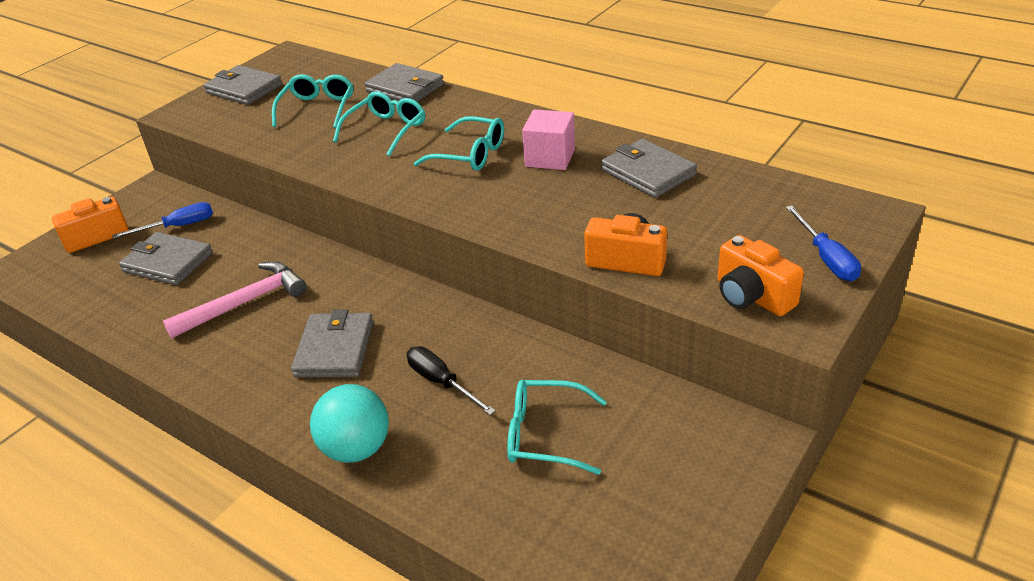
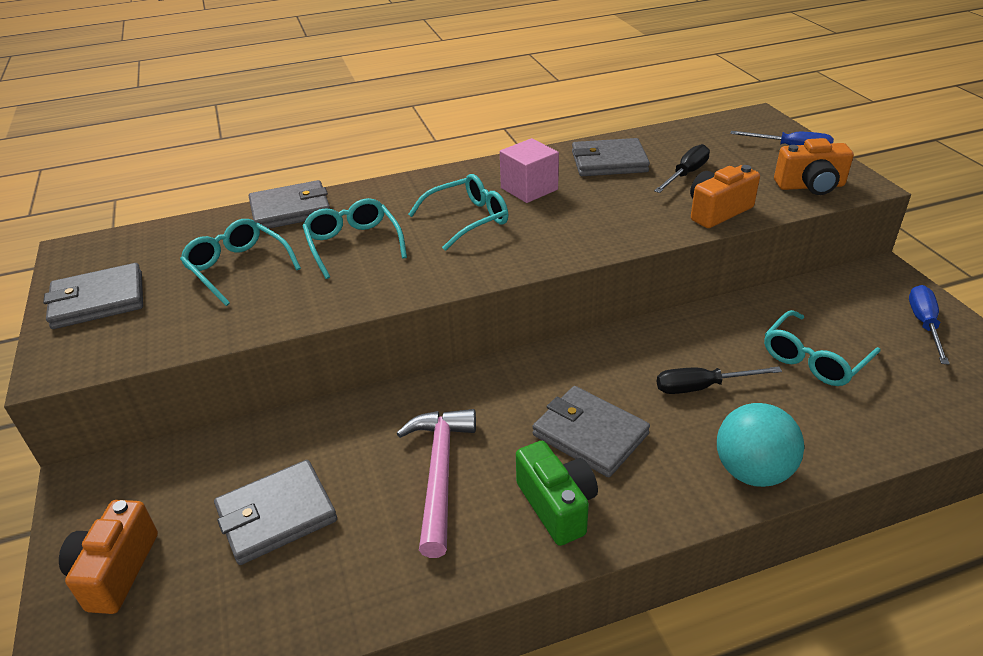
camera: 55 degrees left, 0 degrees up
(178, 226) = (211, 482): blue screwdriver -> blue screwdriver (924, 324)
(250, 366) = (557, 505): none -> green camera
(679, 218) = (686, 174): none -> black screwdriver

